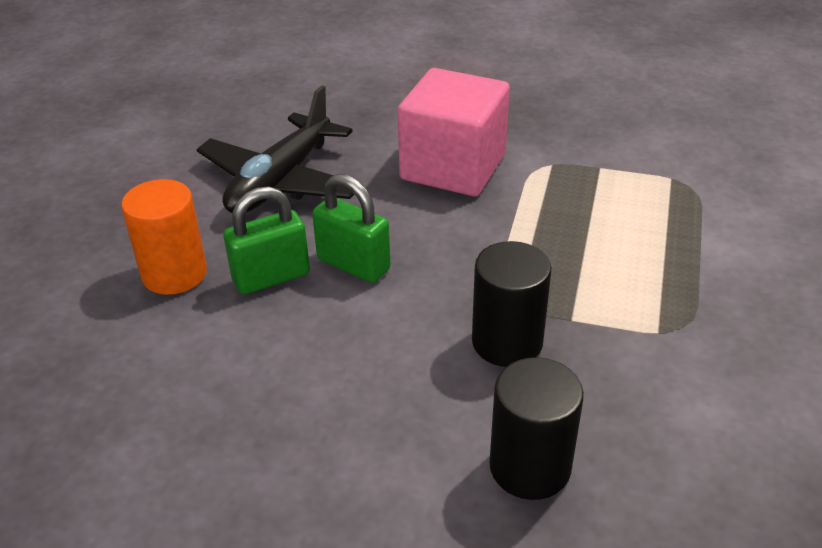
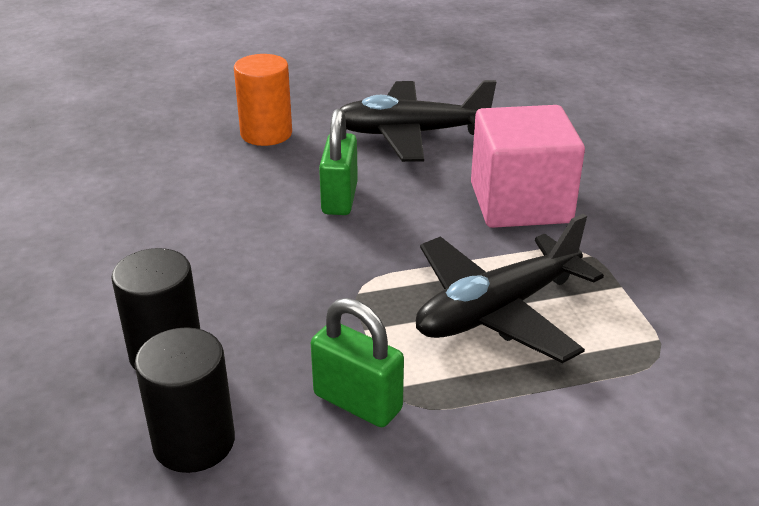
camera: 60 degrees right, 5 degrees down
(271, 277) = (294, 170): green padlock -> green padlock (357, 402)
(507, 342) = (305, 301): black cylinder -> black cylinder (194, 442)
(593, 237) = (497, 311): none -> black plane

